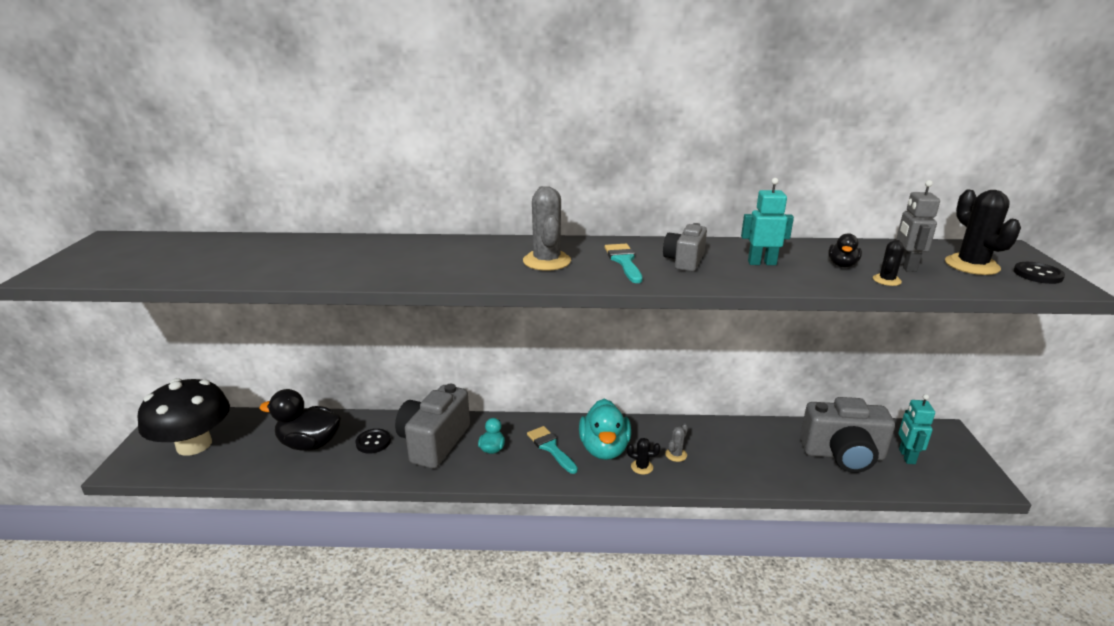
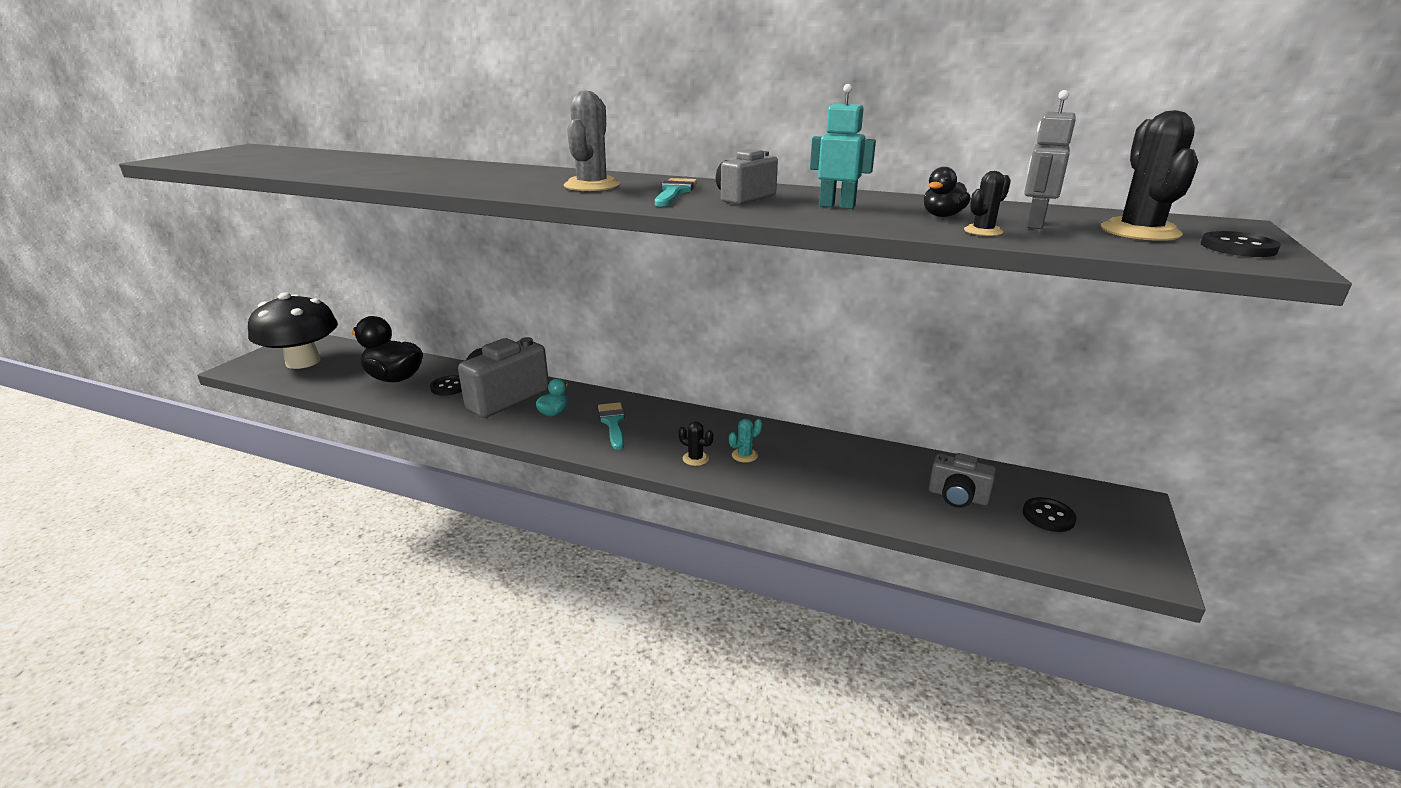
camera: 20 degrees right, 0 degrees up
(604, 449) = (668, 435): turquoise duck -> none
(676, 454) = (744, 455): grey cactus -> turquoise cactus
(843, 455) = (957, 497): grey camera -> grey camera, size x0.56
(906, 456) = (1048, 516): turquoise robot -> black button

